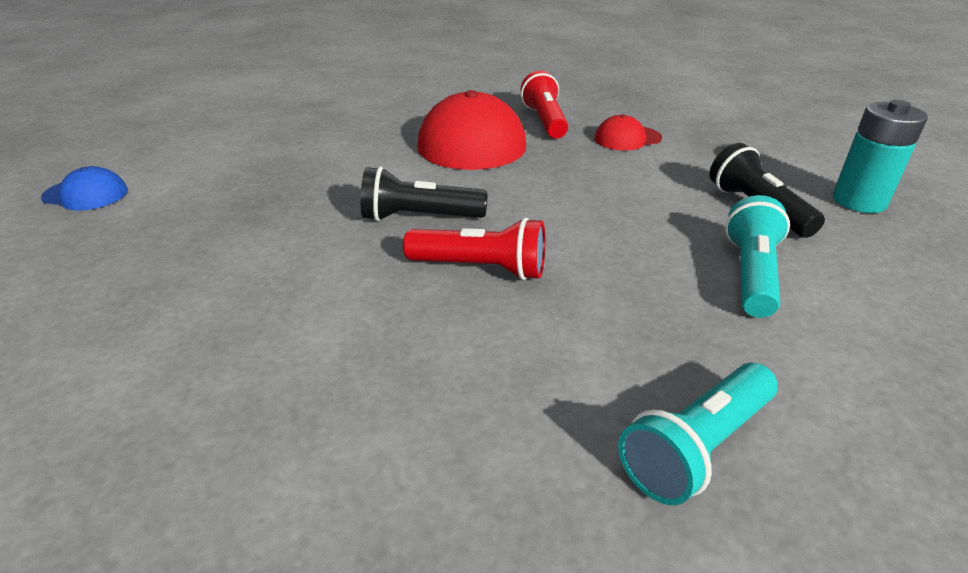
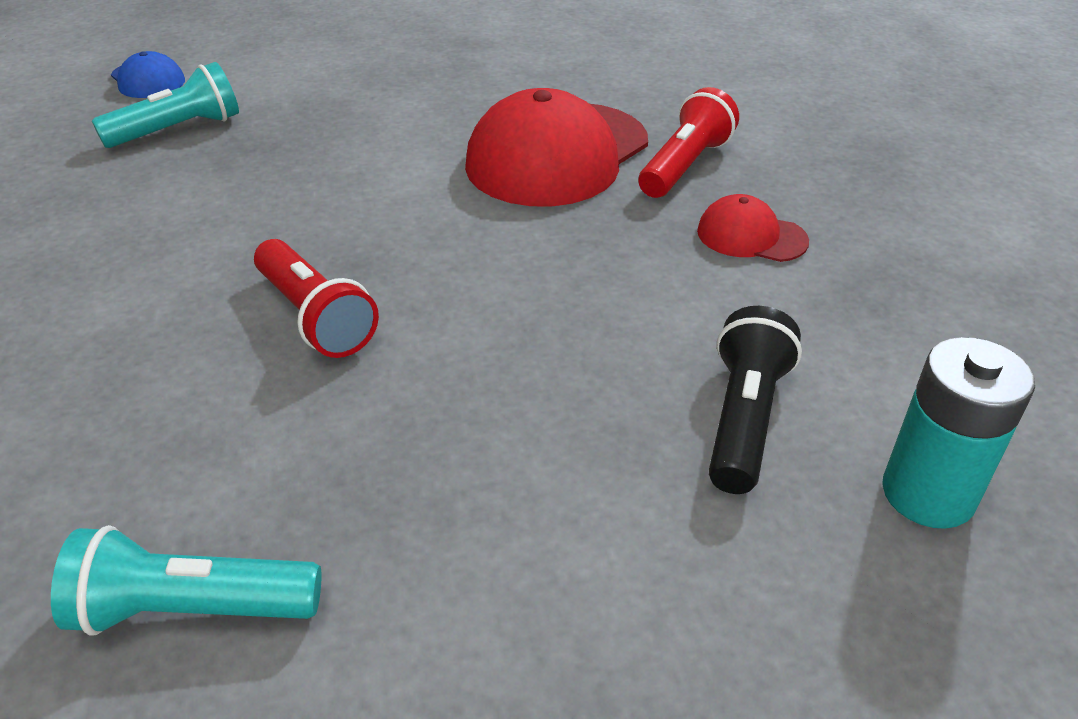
camera: 40 degrees right, 5 degrees up
(419, 217) = (351, 230): black flashlight -> none
(751, 274) = (571, 491): turquoise flashlight -> turquoise flashlight (179, 130)

